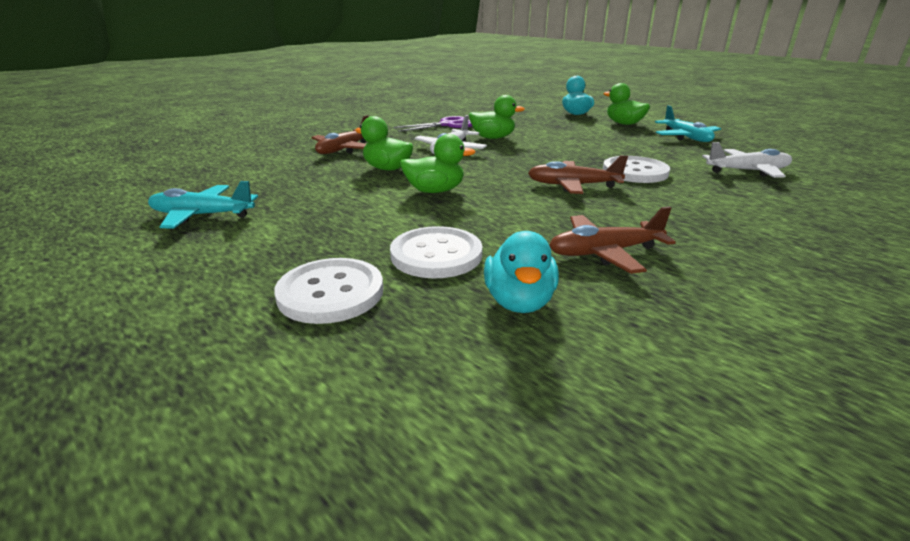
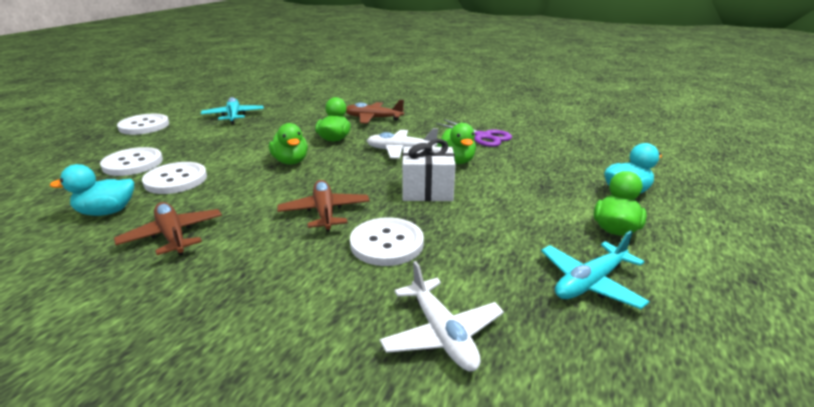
camera: 70 degrees right, 0 degrees up
(115, 293) = (144, 126): none -> white button
(547, 152) = (427, 191): none -> white gift

